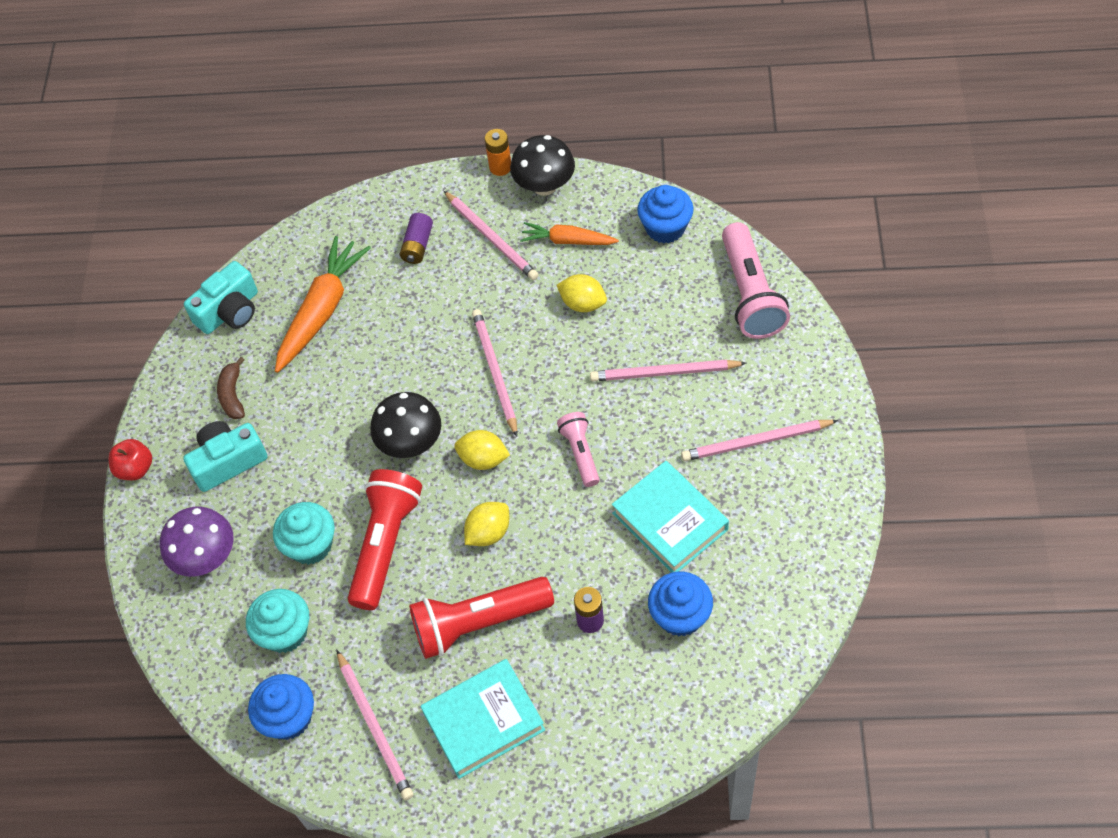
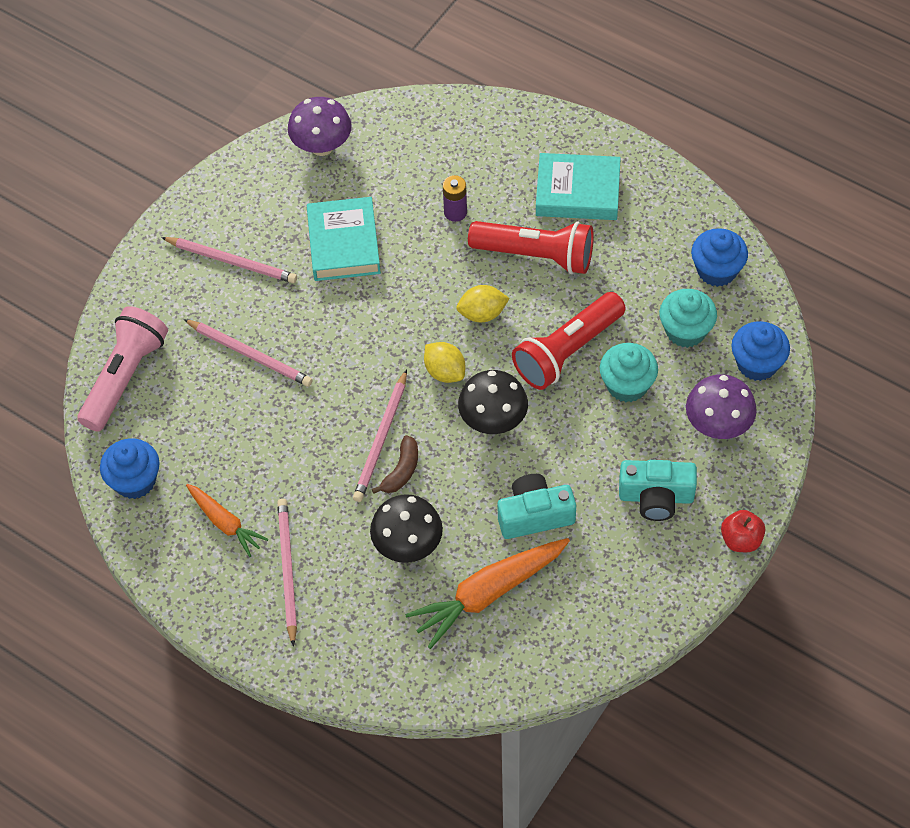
camera: 150 degrees left, 0 degrees up
(229, 311) = (574, 649): turquoise camera -> turquoise camera (534, 515)
(233, 395) = (618, 558): brown banana -> brown banana (401, 471)
(375, 727) = (657, 230): pink pencil -> none
(417, 245) = (357, 606): purple battery -> none
(500, 167) = (220, 643): orange battery -> none
(544, 186) = (198, 594): black mushroom -> black mushroom (408, 545)
(580, 453) = (367, 331): pink flashlight -> none
(583, 303) = (262, 454): yellow lemon -> none
(680, 616) = (391, 180): blue cupcake -> blue cupcake (757, 364)
(779, 610) = (322, 146): none -> purple mushroom

